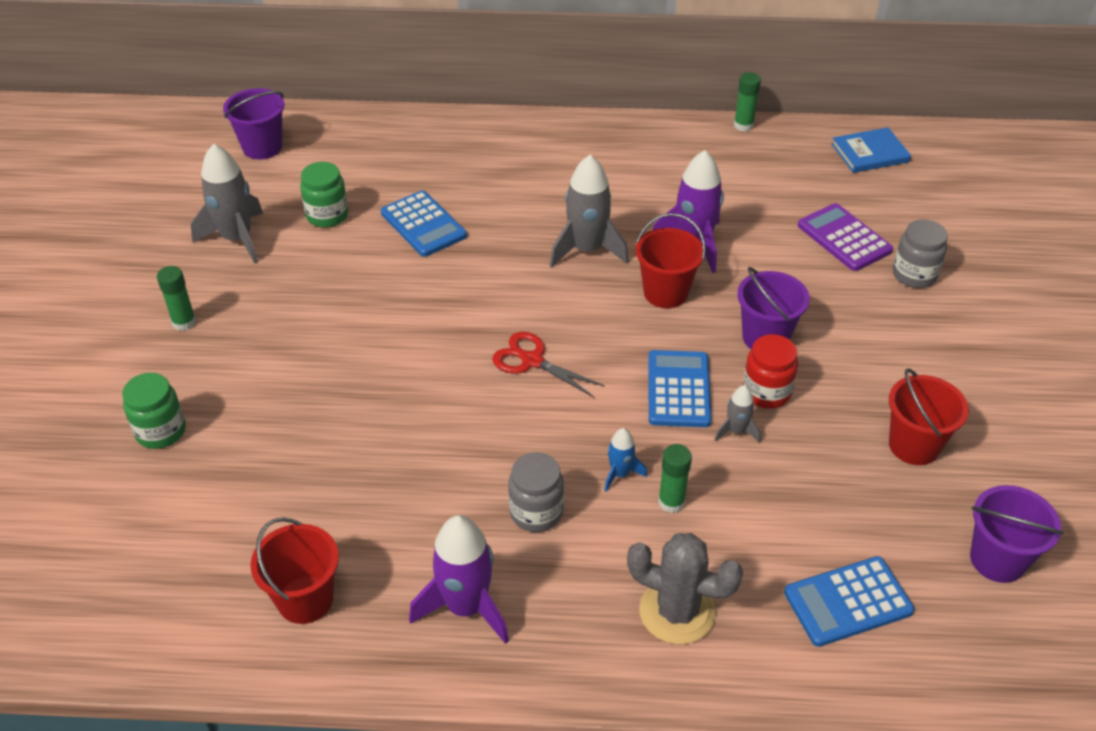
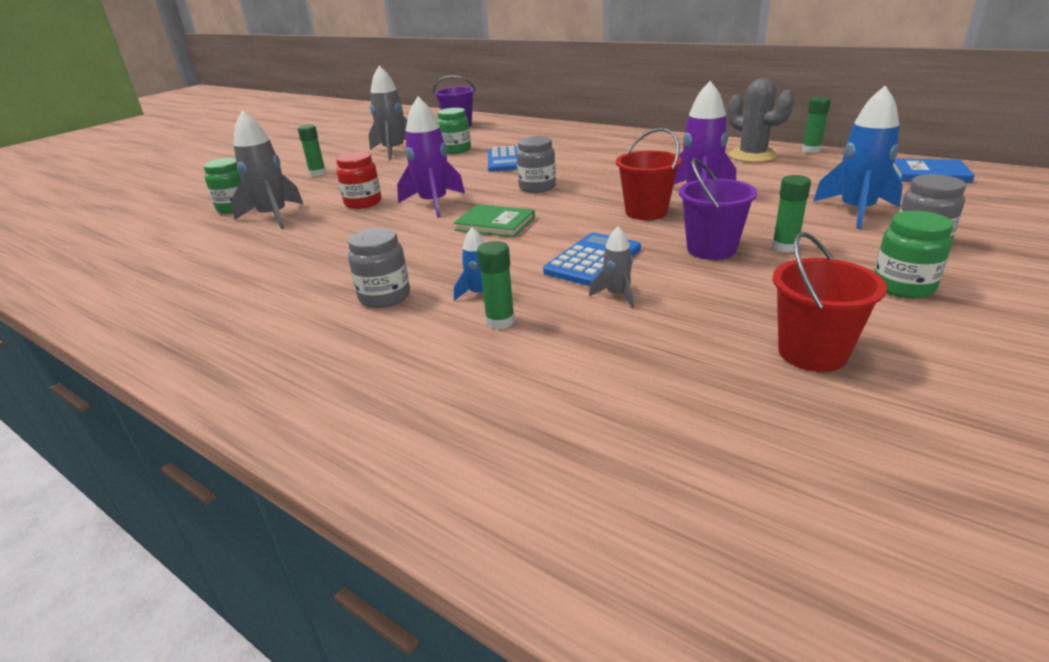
camera: 35 degrees right, 15 degrees down
(305, 599) = (174, 295): red bucket -> none
(466, 607) = (255, 332): purple rocket -> purple rocket (434, 204)
(513, 276) = (537, 187): none -> grey jar
(531, 360) = (495, 224): red scissors -> green book
(587, 249) = (608, 184): grey rocket -> grey rocket (273, 217)
(677, 611) = (406, 395): grey cactus -> grey cactus (752, 156)
(766, 392) = (675, 279): red jar -> red jar (363, 203)
(820, 314) = (785, 247): none -> green glue stick
(844, 238) = (856, 211): purple calculator -> blue rocket
(848, 602) = (594, 454): blue calculator -> none
(930, 342) = (903, 287): none -> green jar
(997, 559) = (851, 490): purple bucket -> none

